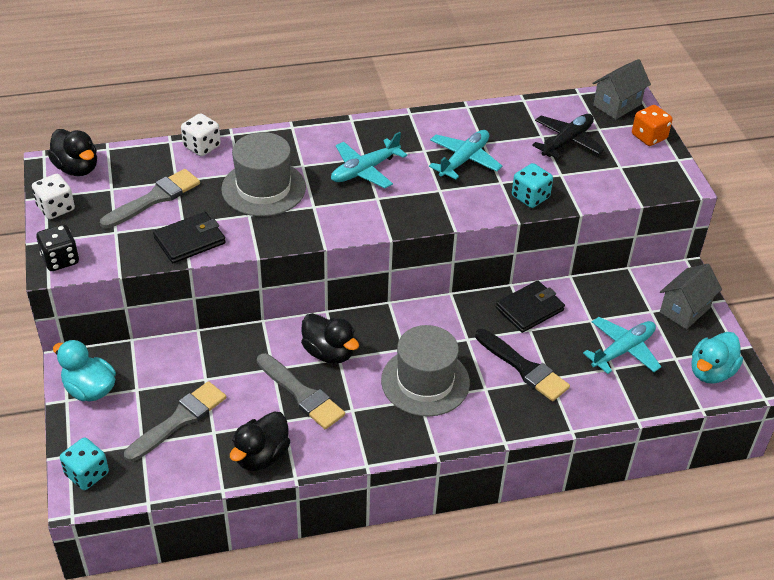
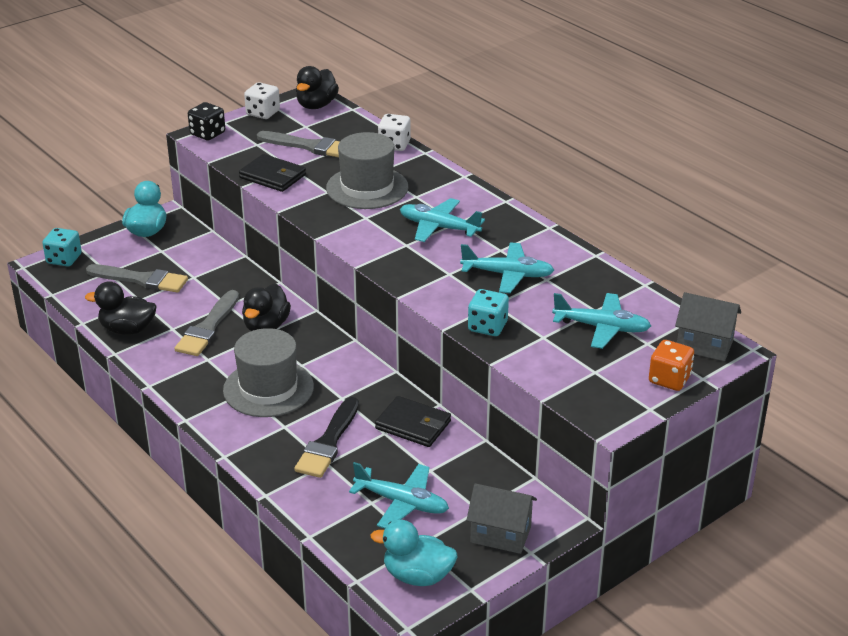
camera: 65 degrees right, 10 degrees down
(567, 141) = (602, 328): black plane -> turquoise plane

